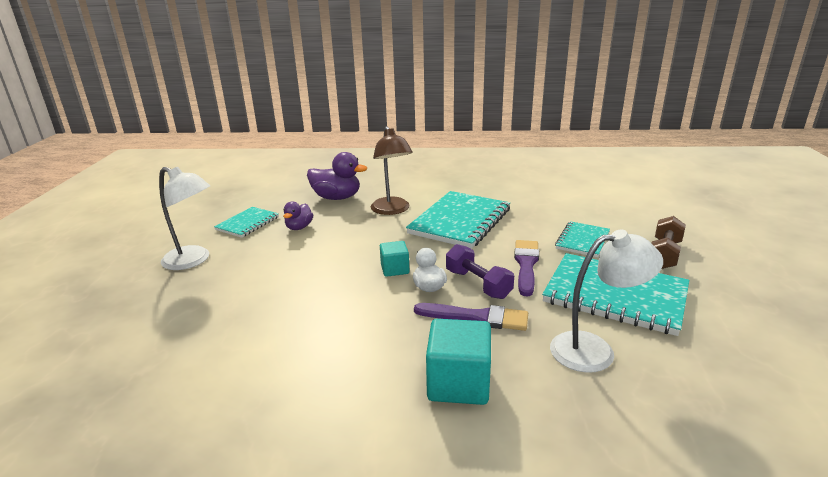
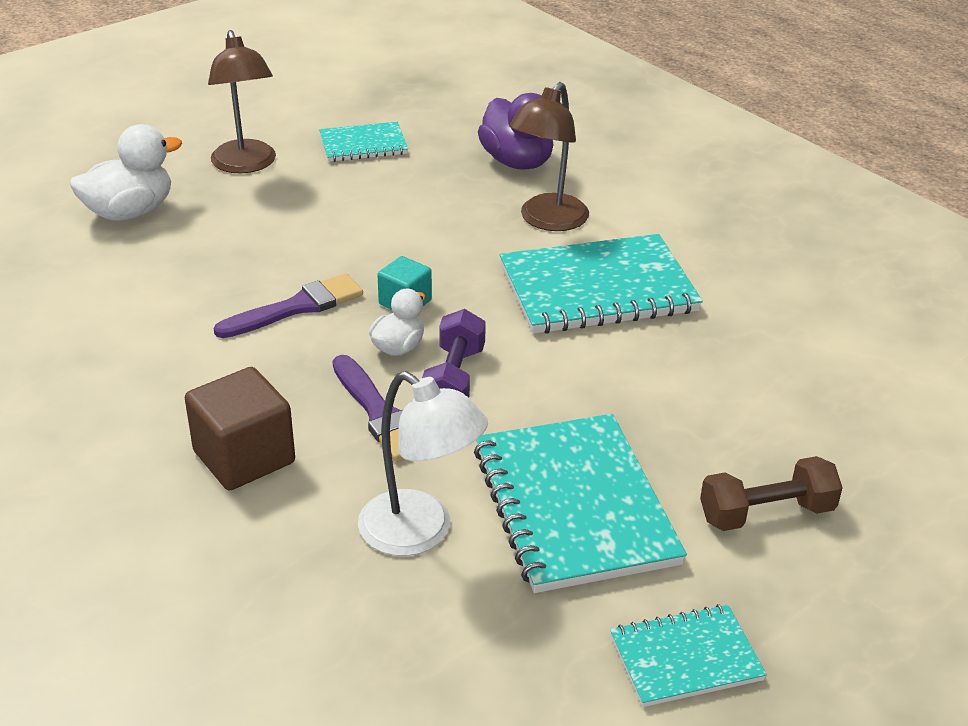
camera: 45 degrees right, 10 degrees up
(153, 317) = (130, 212): none -> white duck
(193, 260) = (246, 165): white lamp -> brown lamp
(299, 227) = (404, 182): purple duck -> none
(458, 383) = (244, 457): turquoise cube -> brown cube
(526, 264) = (555, 397): purple brush -> purple brush (296, 307)
(582, 241) = (698, 419): turquoise notebook -> turquoise notebook (685, 658)

